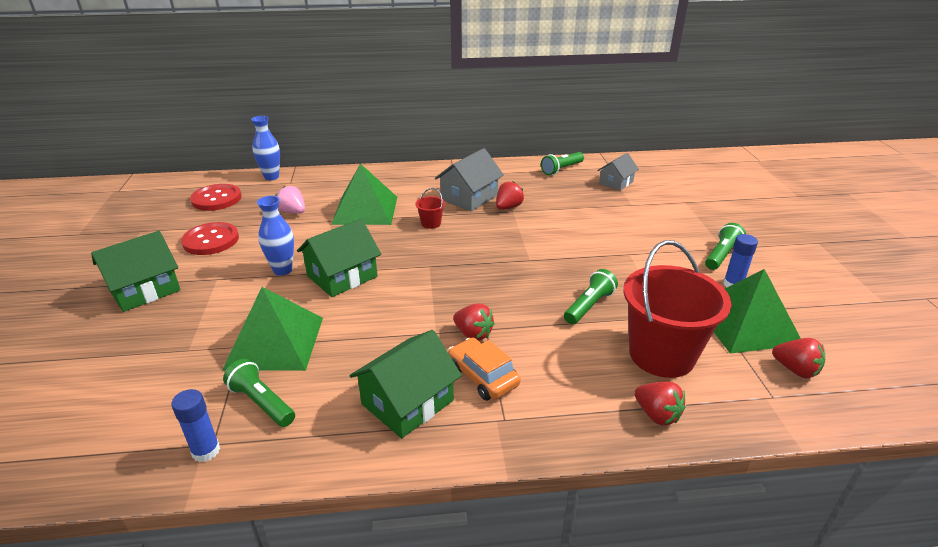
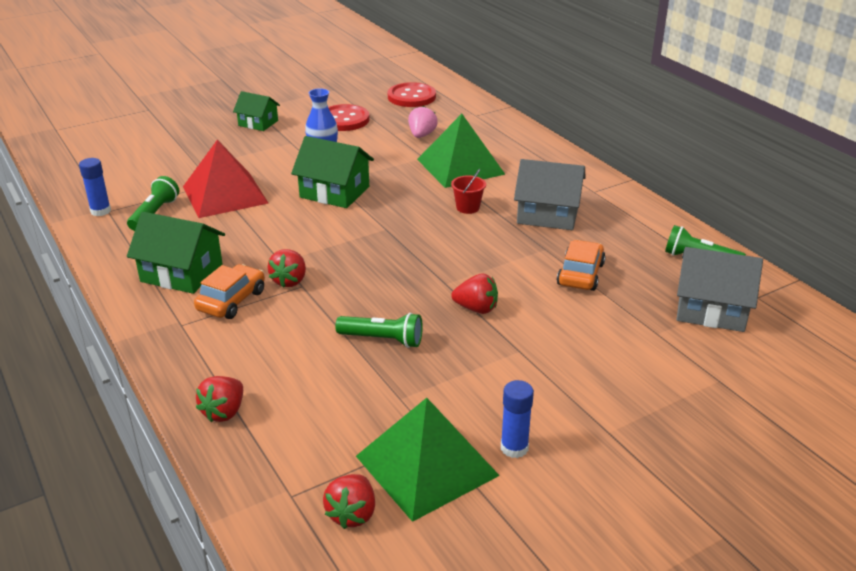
camera: 65 degrees right, 0 degrees up
(144, 289) = (258, 123): green house -> green house, size x0.64
(271, 177) = (476, 104): blue vase -> none
(275, 342) = (225, 194): green pyramid -> red pyramid
(508, 207) = (550, 244): red strawberry -> red strawberry (476, 309)
(553, 208) = (580, 274): none -> orange car
(616, 182) = (711, 310): grey house -> grey house, size x1.56
(661, 355) = (323, 403): red bucket -> none
(721, 255) = (584, 431): green flashlight -> none

